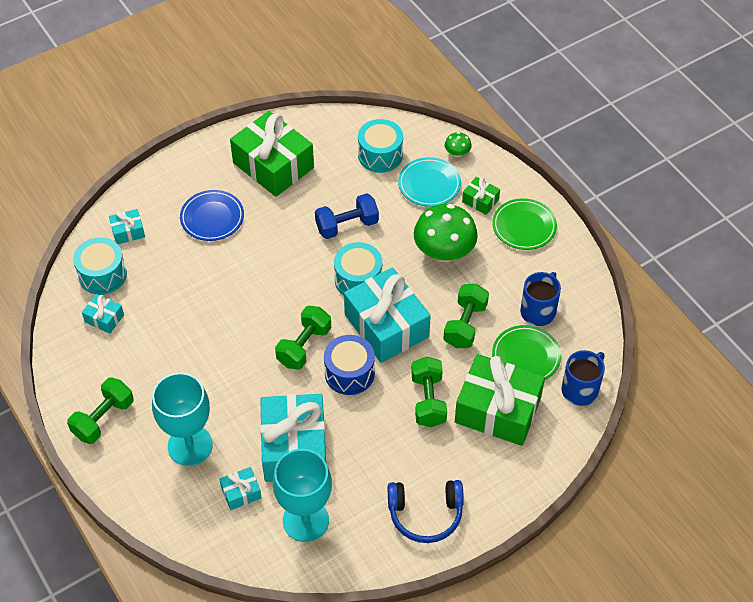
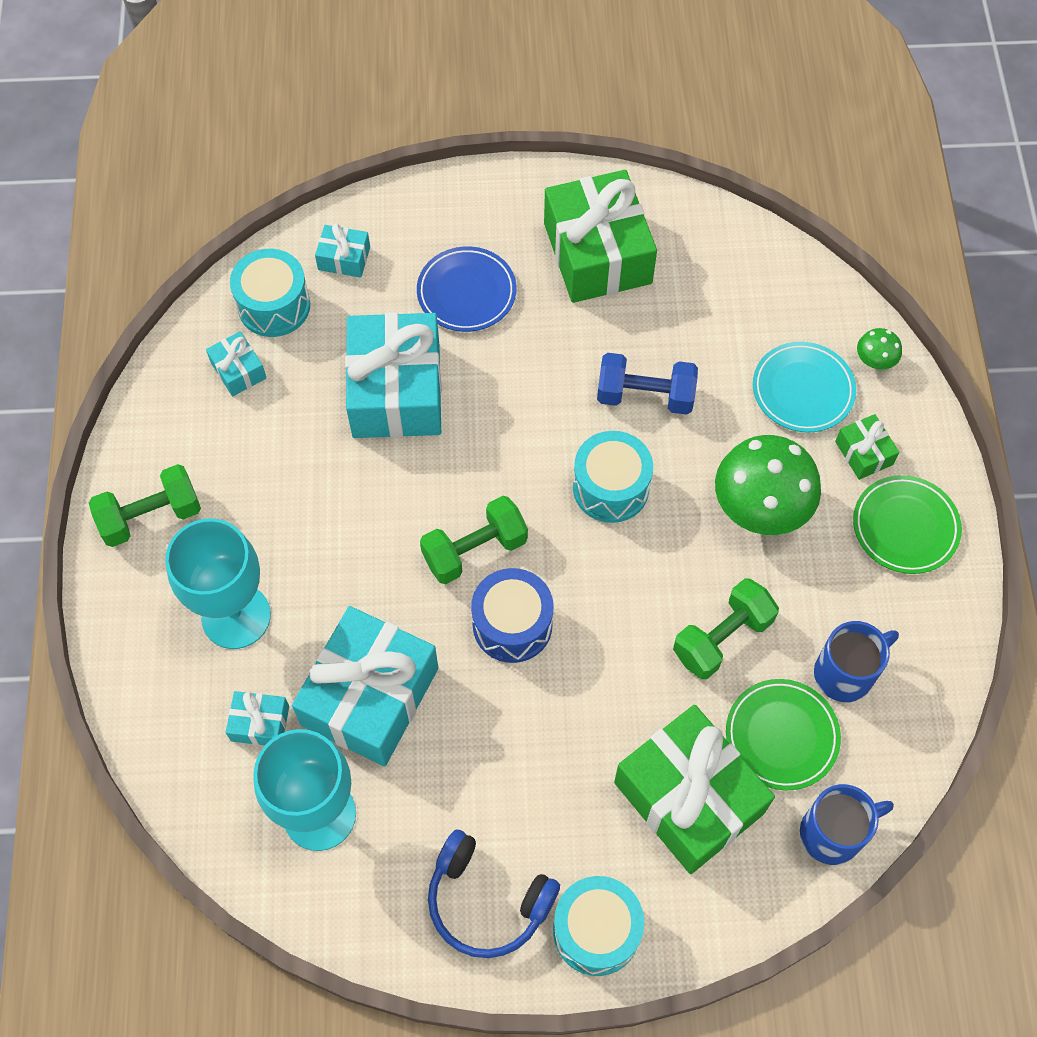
camera: 30 degrees right, 10 degrees up
(380, 155) = (758, 310): turquoise drum -> turquoise drum (596, 931)
(386, 326) = (608, 579): turquoise gift -> turquoise gift (396, 391)
(428, 400) = (597, 727): green dumbbell -> none

